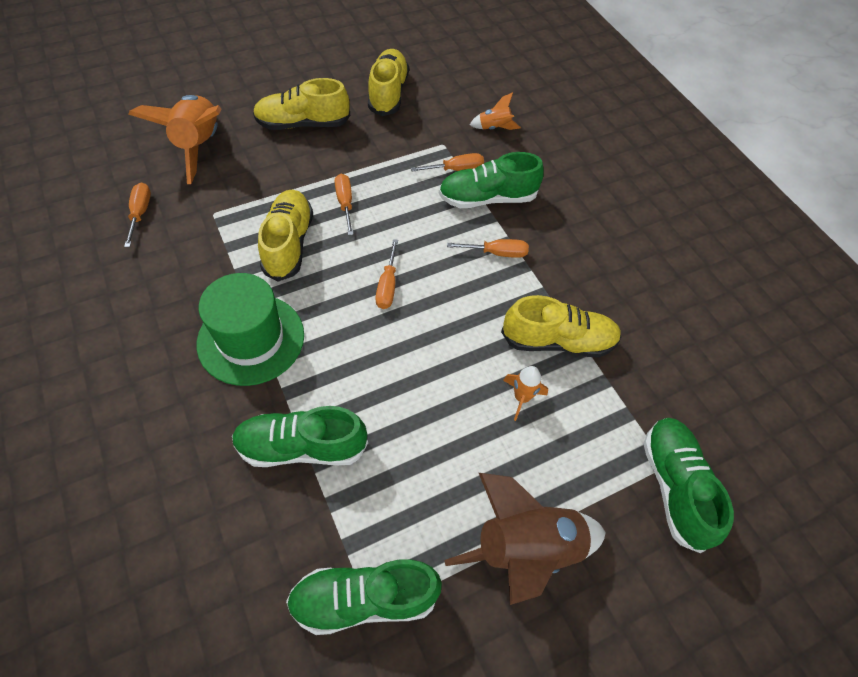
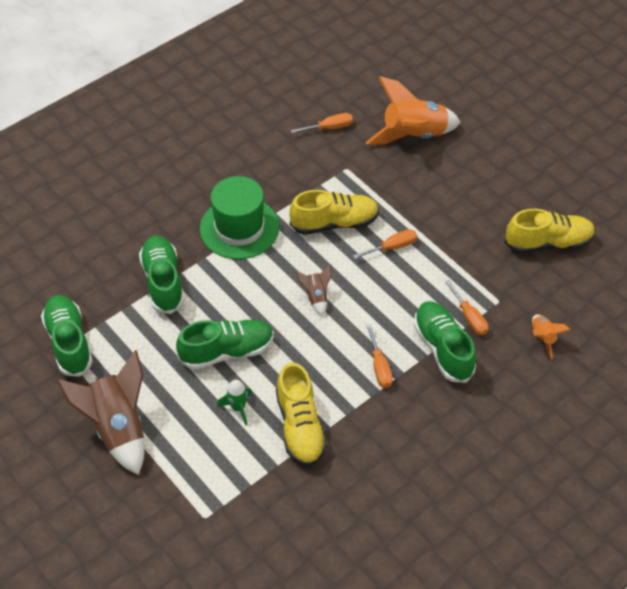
camera: 80 degrees right, 5 degrees down
(303, 124) = (474, 193): yellow shoe -> none
(387, 285) = (316, 297): orange screwdriver -> brown rocket
(521, 398) = (238, 408): orange rocket -> green rocket
(674, 486) = (187, 524): green shoe -> green shoe (227, 351)

